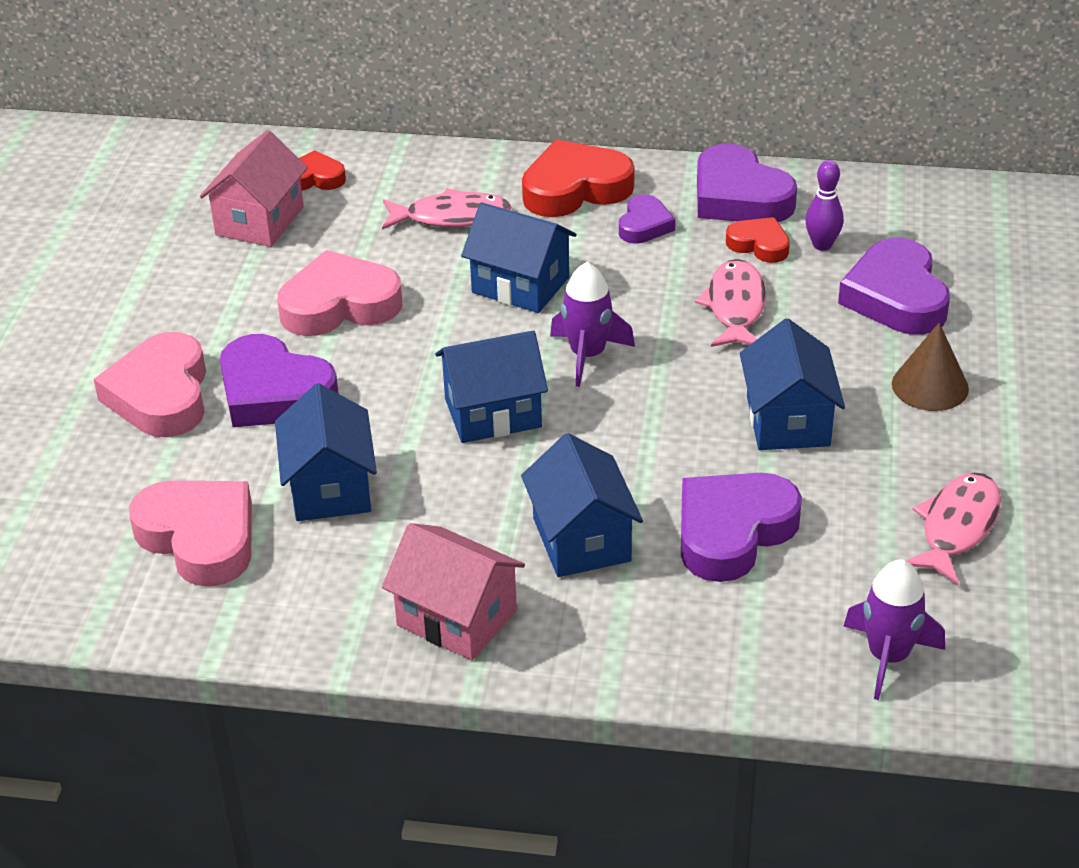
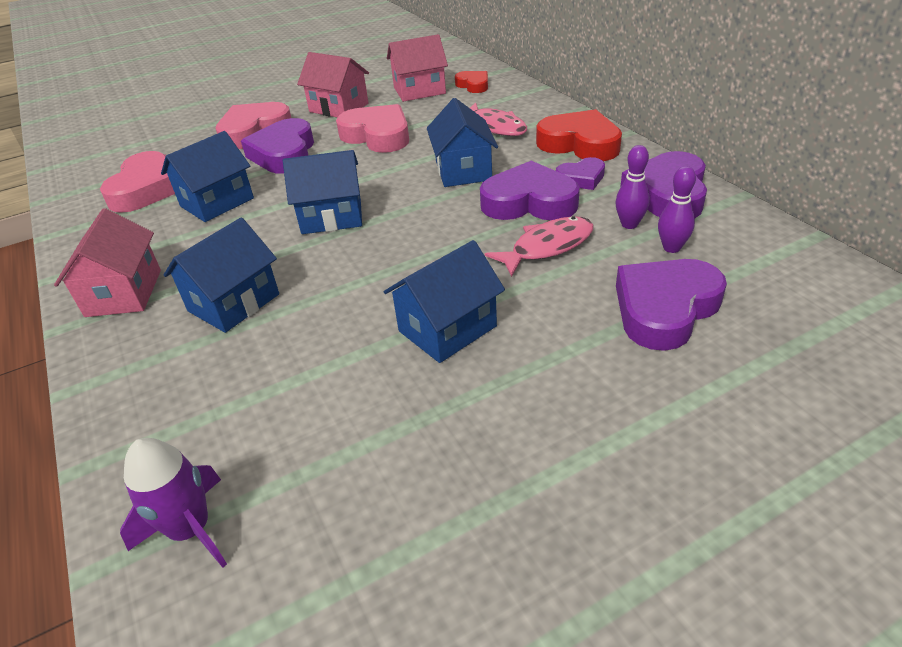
camera: 55 degrees right, 0 degrees up
(202, 301) = (339, 107): none -> pink house
(493, 413) = (331, 216): blue house -> blue house turned 45 degrees counterclockwise
(588, 355) = (424, 220): purple rocket -> none
(732, 532) = (292, 363): purple heart -> purple heart (529, 202)
(759, 245) = (629, 224): red heart -> purple bowling pin
(930, 386) = (577, 381): brown cone -> none
(956, 527) = (403, 491): pink fish -> none

